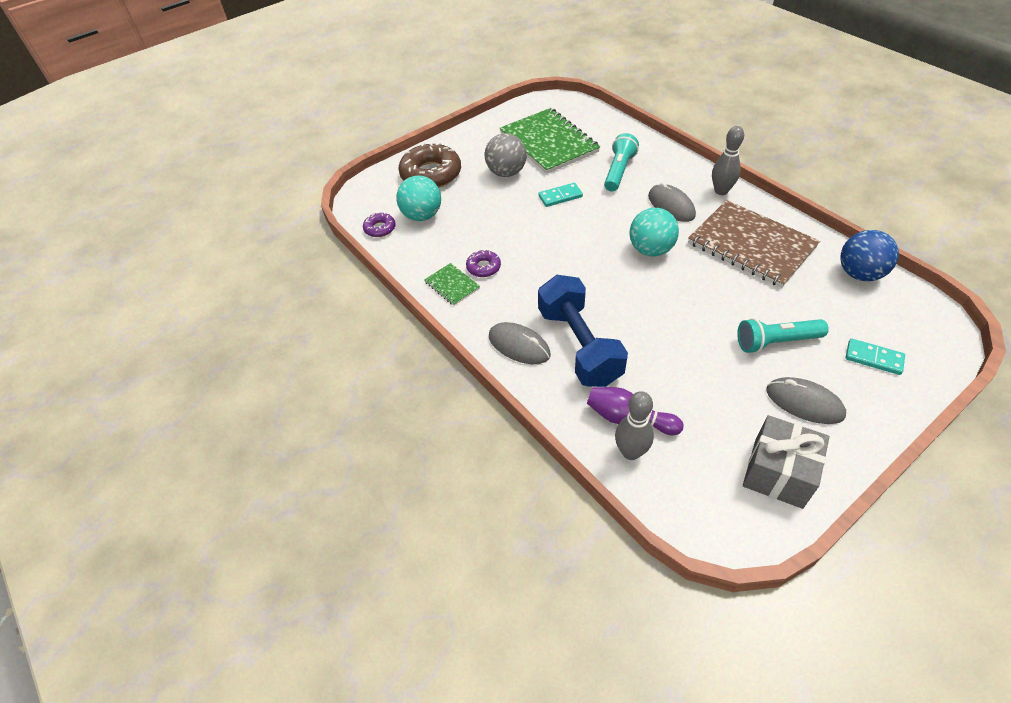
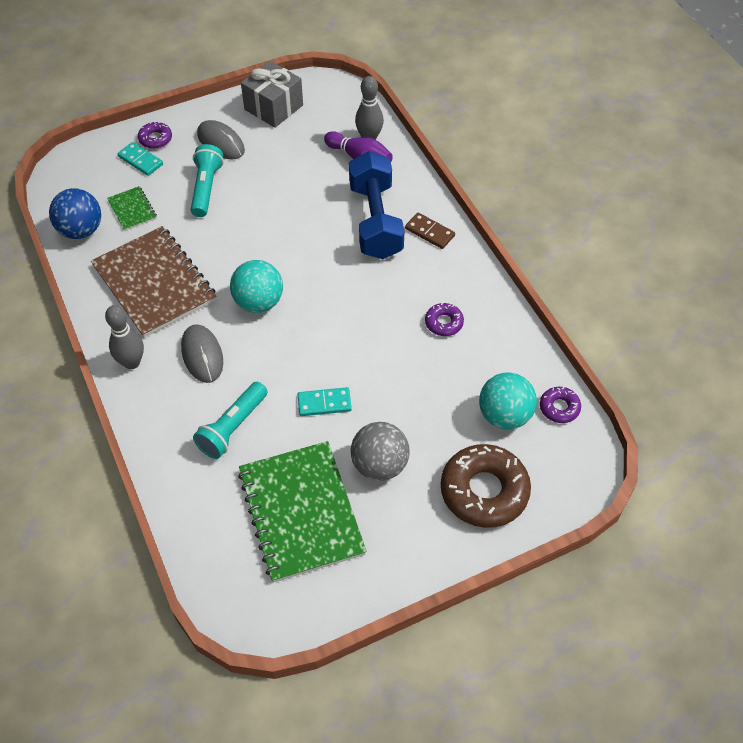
camera: 170 degrees left, 5 degrees up
(452, 285) = (482, 309): green notebook -> green notebook (132, 209)
(519, 345) = (429, 232): grey mouse -> brown domino
(776, 342) = (206, 188): turquoise flashlight -> turquoise flashlight turned 90 degrees counterclockwise
(883, 390) = (155, 139): none -> purple donut

